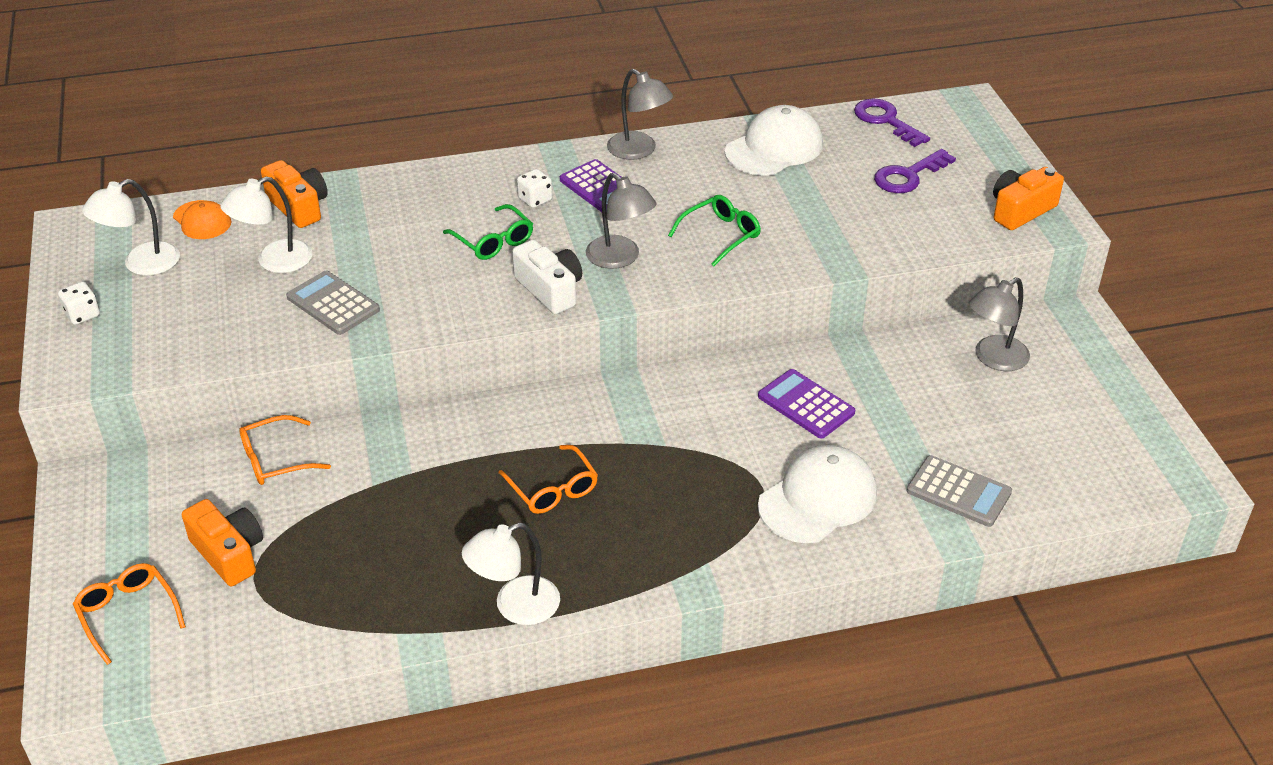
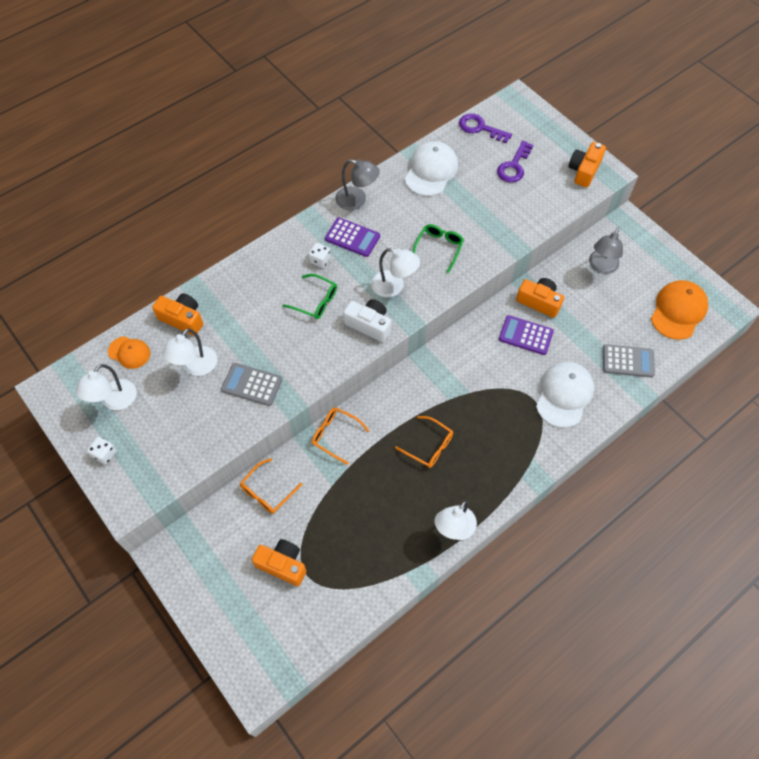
camera: 25 degrees left, 20 degrees up
(128, 614) = (253, 629): orange glasses -> orange glasses (335, 435)
(620, 258) = (394, 286): grey lamp -> white lamp
(857, 370) = (539, 302): none -> orange camera
(1094, 455) = (678, 311): none -> orange cap

